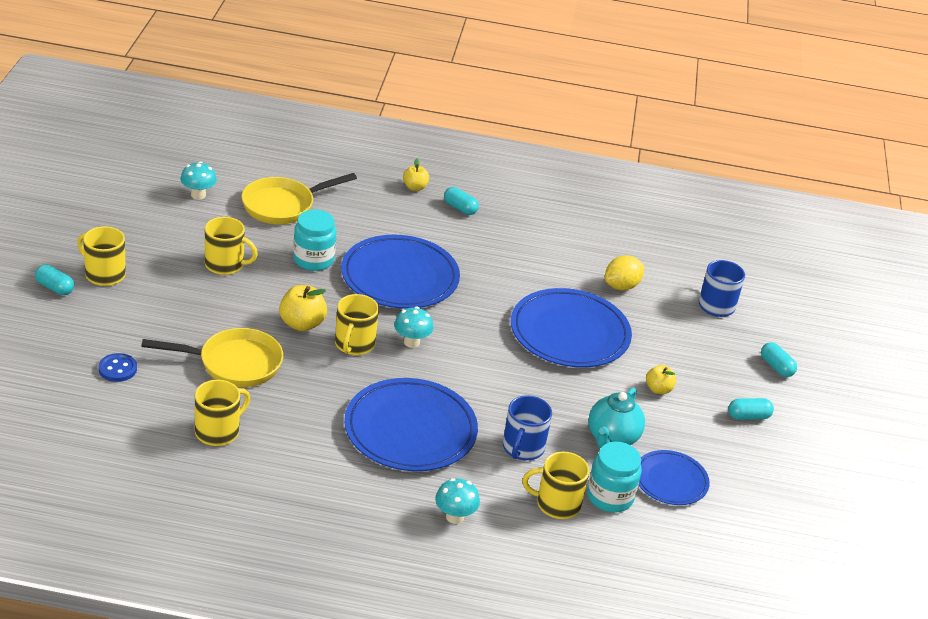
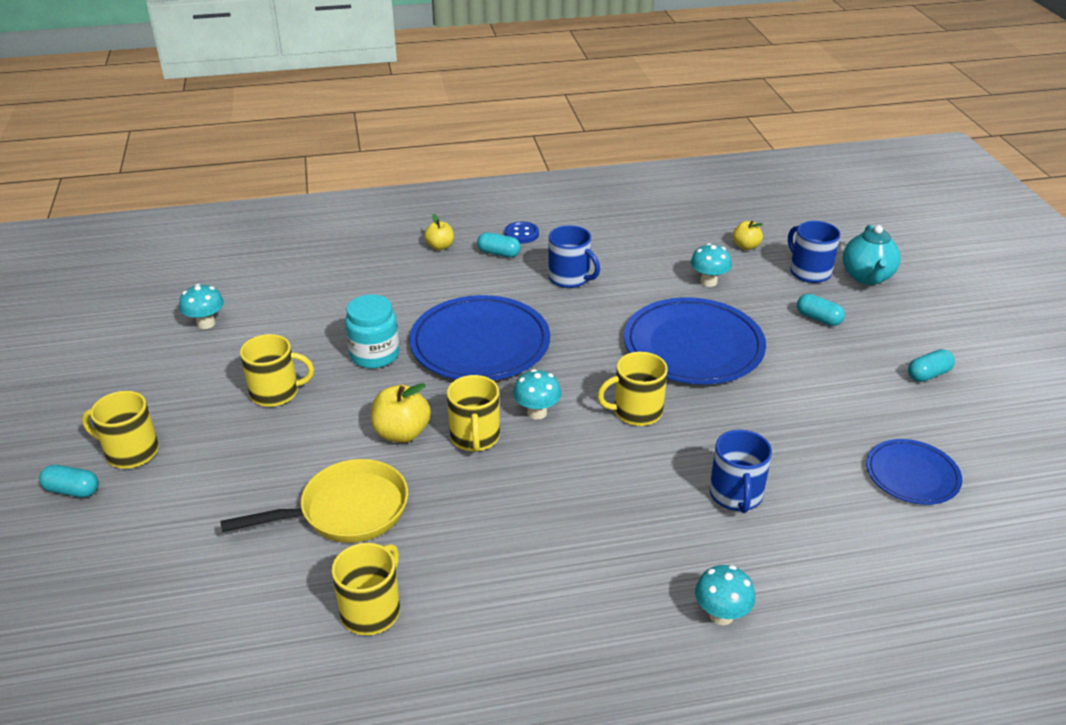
camera: 15 degrees left, 0 degrees up
(117, 369) = (200, 571): blue button -> blue button (521, 234)
(283, 205) = (309, 306): yellow pan -> none
(410, 429) = (600, 519): blue plate -> none
(506, 247) = (570, 278): none -> blue mug
(557, 504) = (820, 551): yellow mug -> yellow mug (636, 411)
(610, 497) = (867, 519): turquoise jar -> none
(612, 438) = (819, 448): turquoise teapot -> turquoise teapot (867, 277)
(621, 286) = (708, 281): yellow lemon -> turquoise mushroom
(658, 389) = (822, 376): yellow apple -> yellow apple (746, 246)
(776, 367) = (911, 314): turquoise capsule -> turquoise capsule (818, 318)

